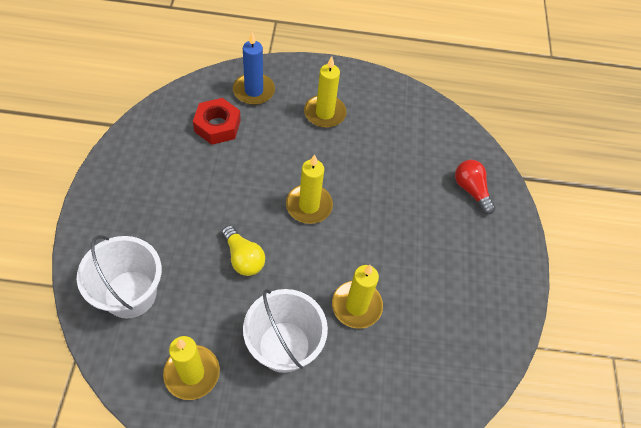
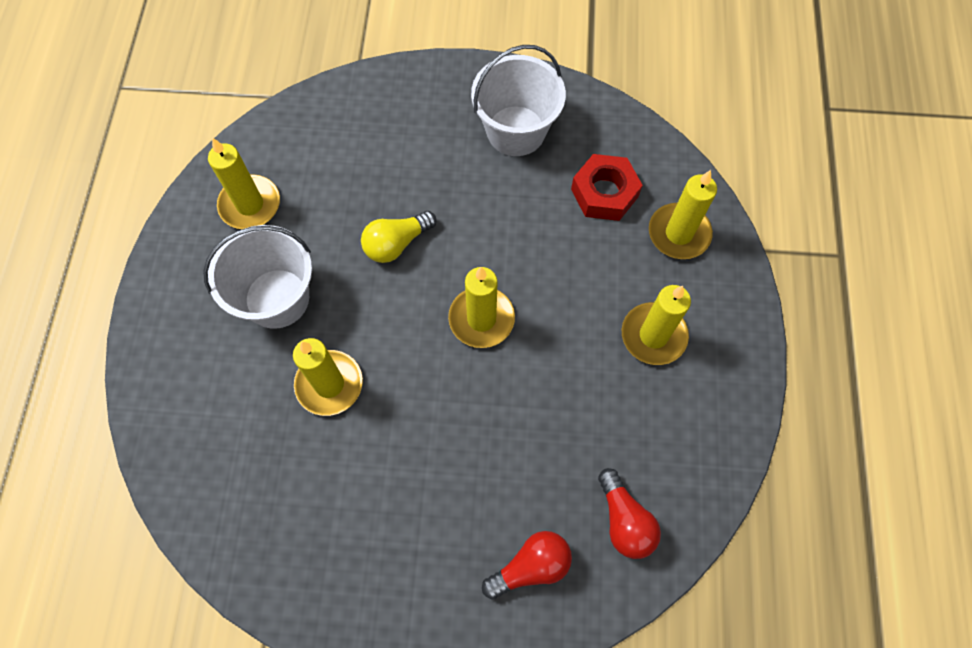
camera: 95 degrees right, 10 degrees up
(130, 294) = (346, 132): white bucket -> white bucket (516, 131)
(254, 91) = (679, 233): blue candle -> yellow candle
(440, 142) = (624, 520): none -> red light bulb

